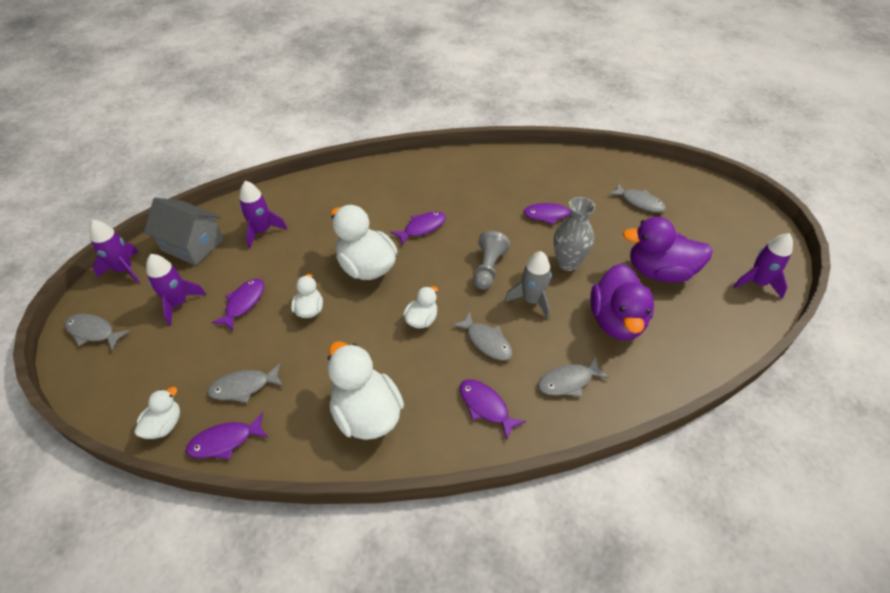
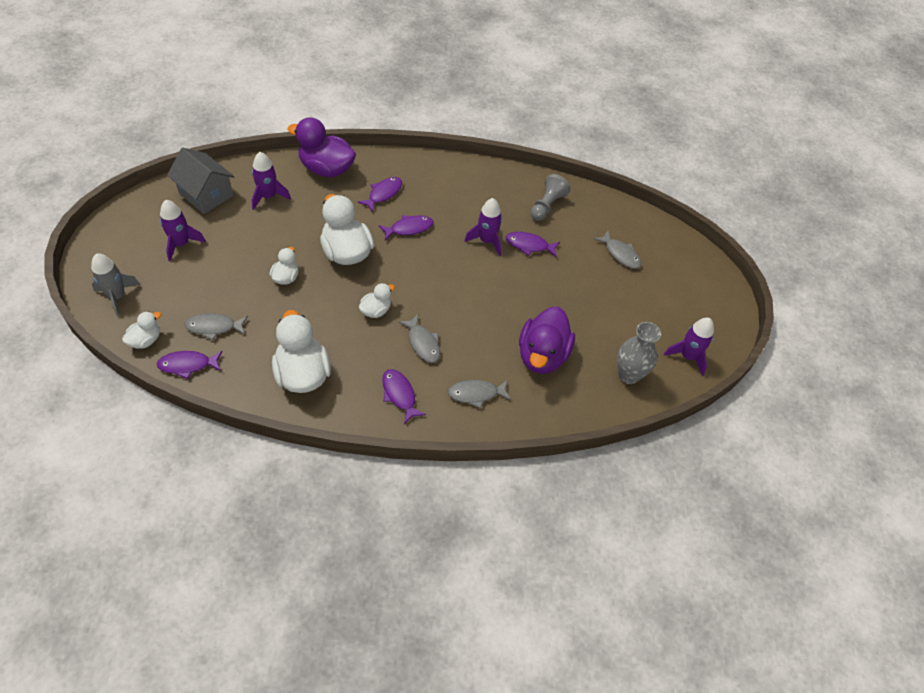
camera: 10 degrees right, 5 degrees up
(93, 332) = (108, 251): grey fish -> none
(124, 270) = (145, 203): purple rocket -> purple rocket (486, 241)
(243, 303) = (234, 257): purple fish -> purple fish (383, 194)
(488, 268) = (451, 280): grey pawn -> grey pawn (547, 205)
(531, 300) = (477, 319): grey rocket -> grey rocket (117, 296)
(567, 263) = (524, 294): grey vase -> grey vase (628, 375)
(659, 271) = (603, 323): purple duck -> purple duck (326, 169)

